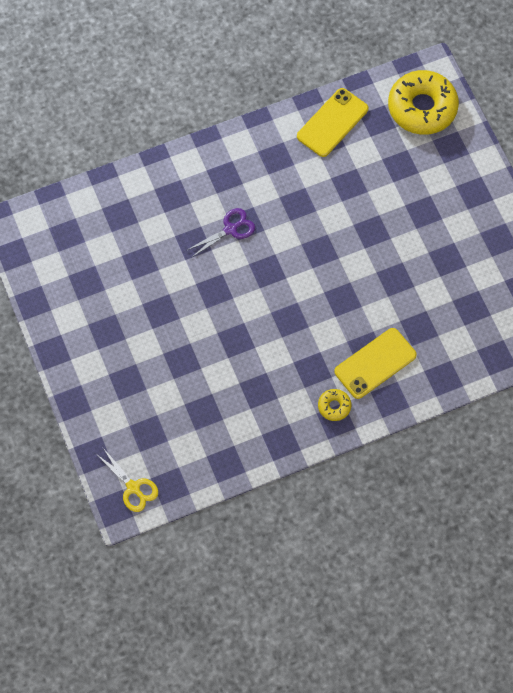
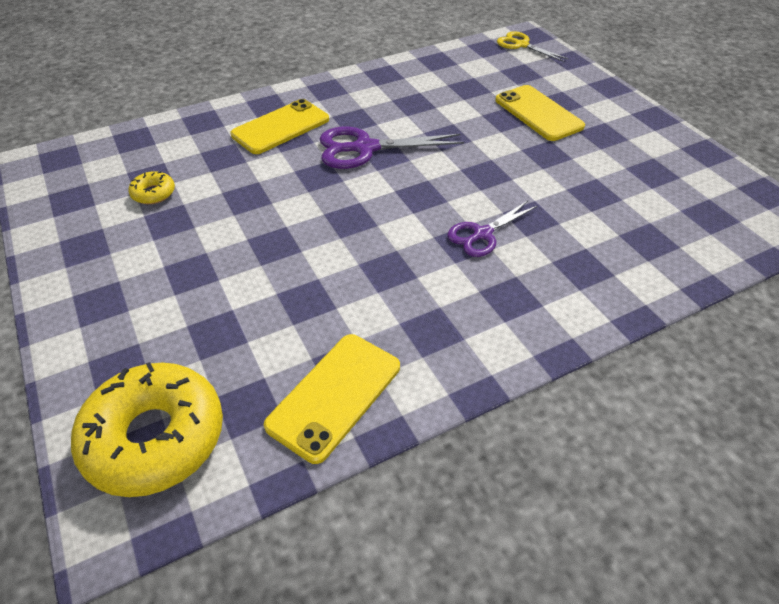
camera: 175 degrees right, 20 degrees down
(151, 366) = (538, 113): none -> yellow phone
(305, 329) = (365, 148): none -> purple scissors
(334, 406) = (329, 97): yellow donut -> yellow donut (153, 193)

